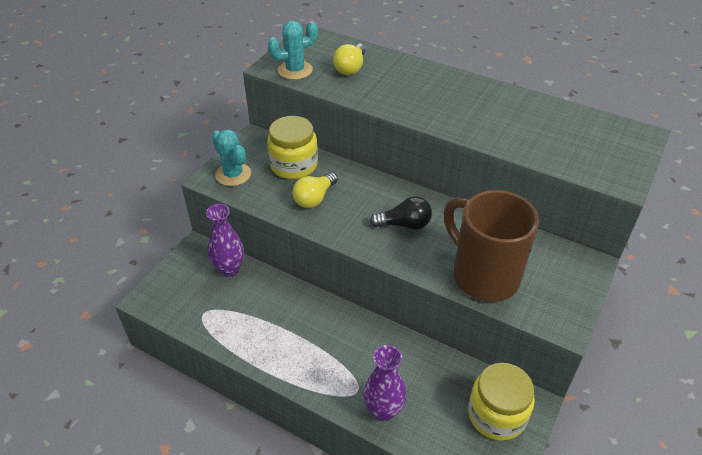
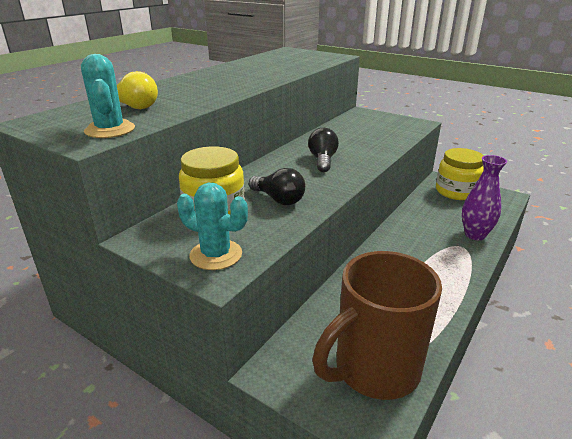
camera: 85 degrees left, 15 degrees down
(229, 269) = (315, 333): purple vase -> none
(233, 174) = (216, 255): turquoise cactus -> turquoise cactus turned 60 degrees clockwise
(314, 198) = (278, 199): yellow light bulb -> black light bulb
(483, 275) = (380, 139): brown mug -> brown mug (374, 370)

